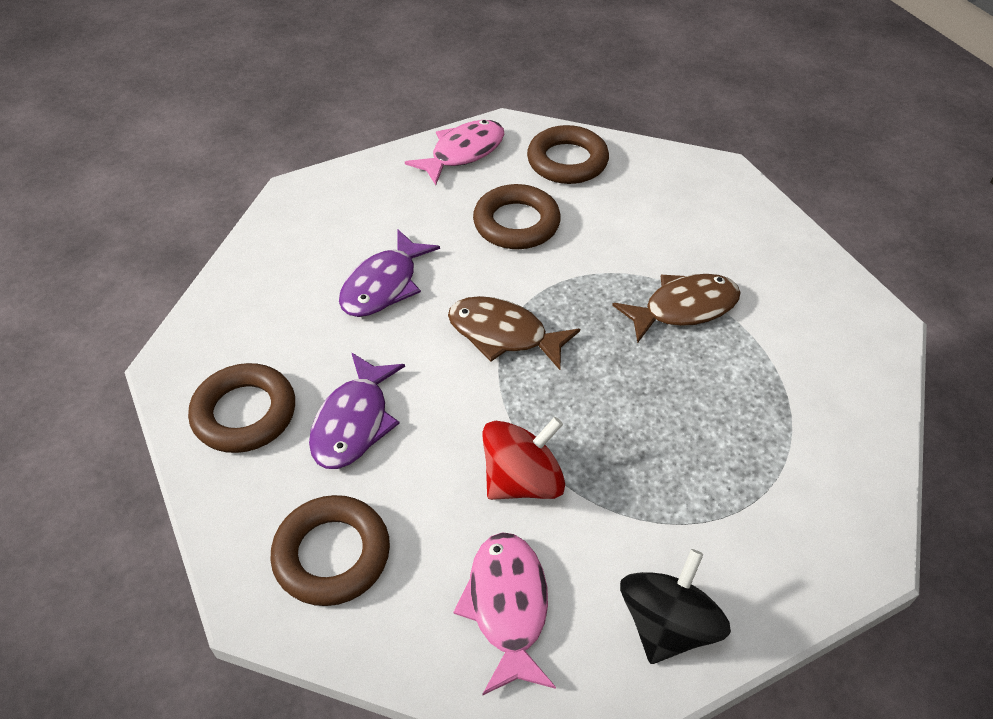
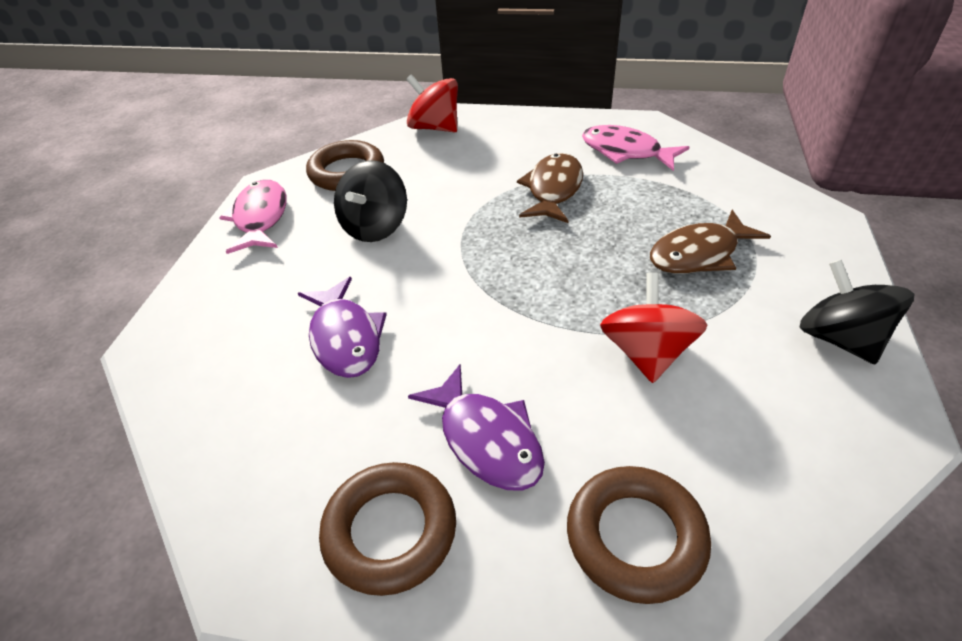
camera: 50 degrees left, 5 degrees down
(504, 334) = (483, 290): brown fish -> brown fish (699, 254)
(507, 607) = (773, 427): pink fish -> pink fish (626, 152)
(516, 223) = (375, 227): brown ring -> black spinning top
(691, 173) = (435, 128): none -> red spinning top

